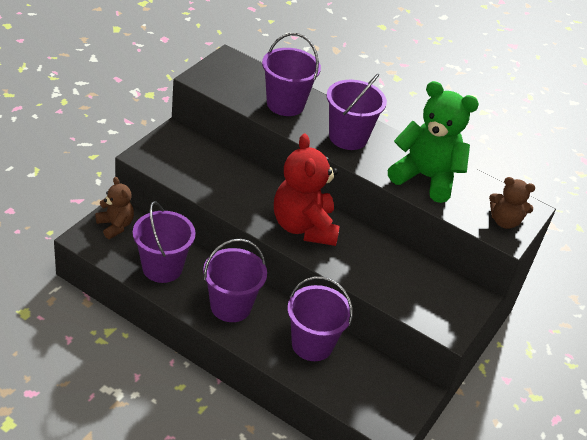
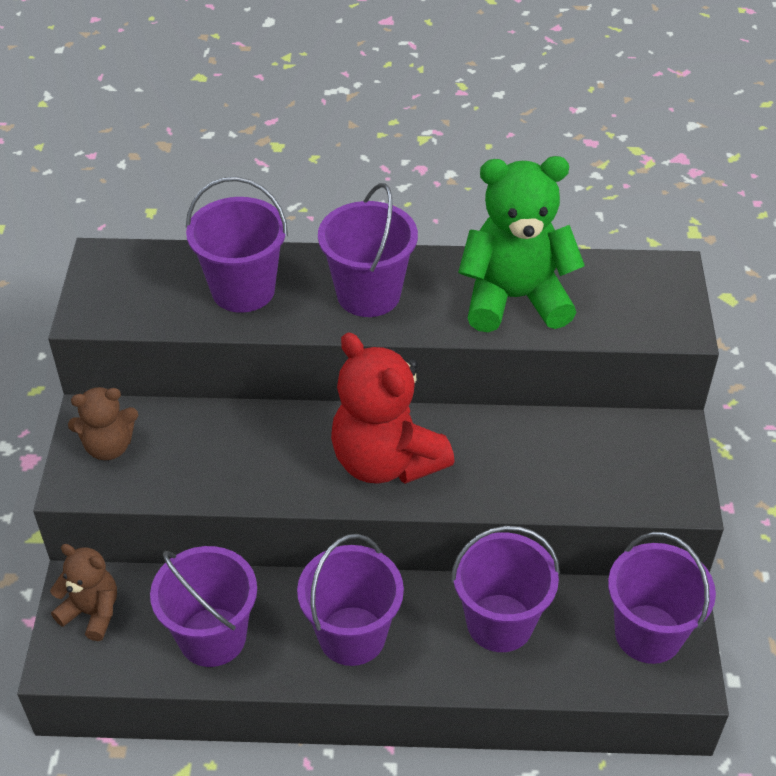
camera: 25 degrees left, 5 degrees up
(389, 395) = (648, 634): none -> purple bucket
(504, 221) = (658, 307): brown teddy bear -> brown teddy bear (109, 446)

